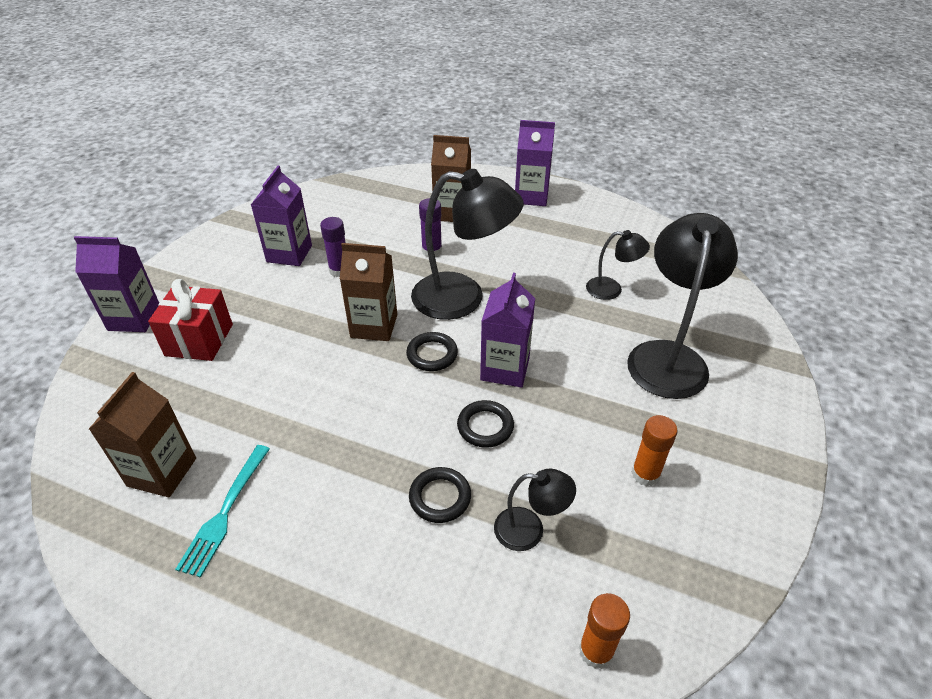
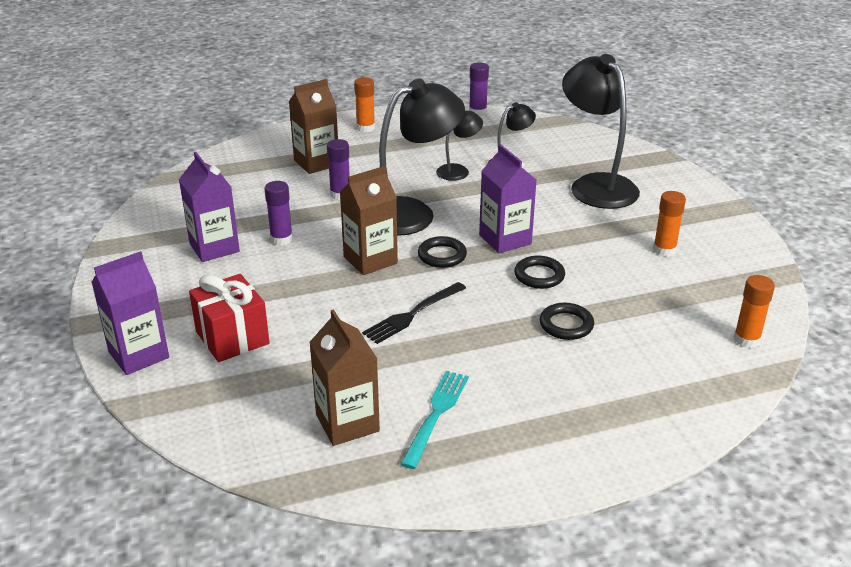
camera: 40 degrees left, 10 degrees down
(225, 513) = (436, 414): turquoise fork -> turquoise fork turned 135 degrees counterclockwise
(335, 399) = (412, 314): none -> black fork
(529, 530) = (640, 310): black lamp -> black lamp (458, 170)
(531, 196) = (365, 128): purple carton -> orange glue stick
(649, 221) = (477, 112): none -> purple glue stick

